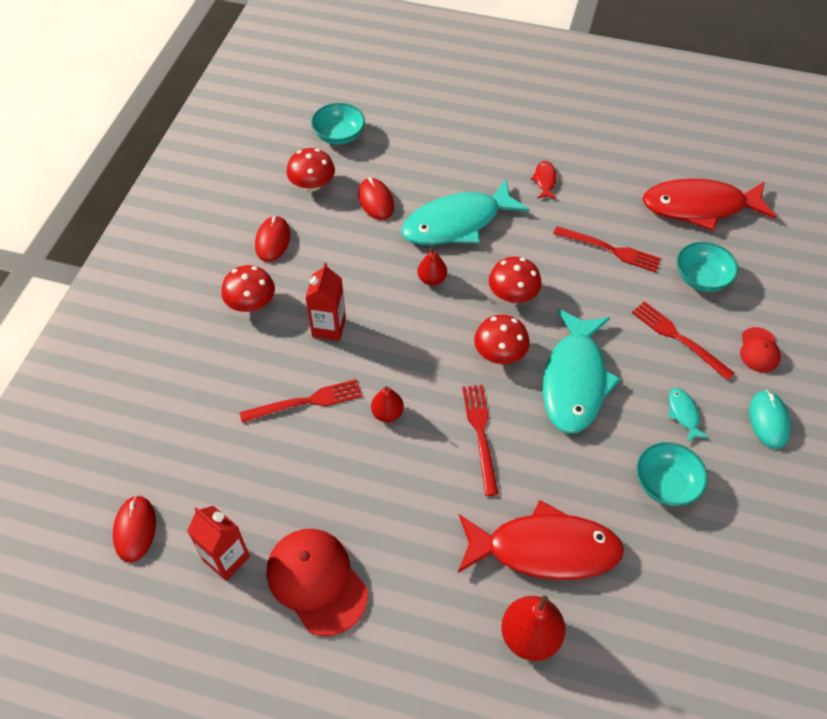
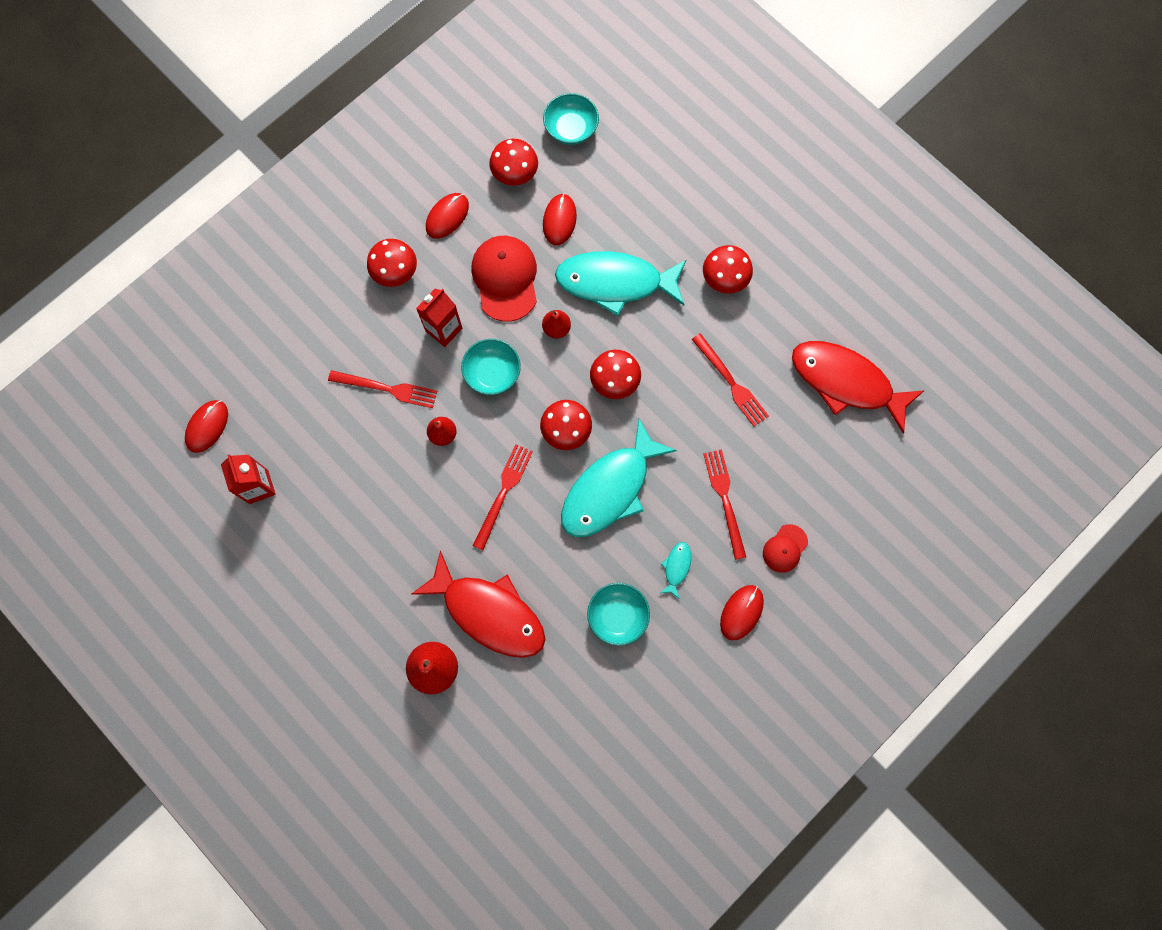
camera: 30 degrees right, 20 degrees up
(317, 581) = (311, 541): red cap -> red cap (505, 279)
(545, 180) = (725, 278): red fish -> red mushroom
(701, 278) = (790, 454): turquoise bowl -> turquoise bowl (492, 373)
(768, 420) = (741, 612): turquoise mouse -> red mouse

